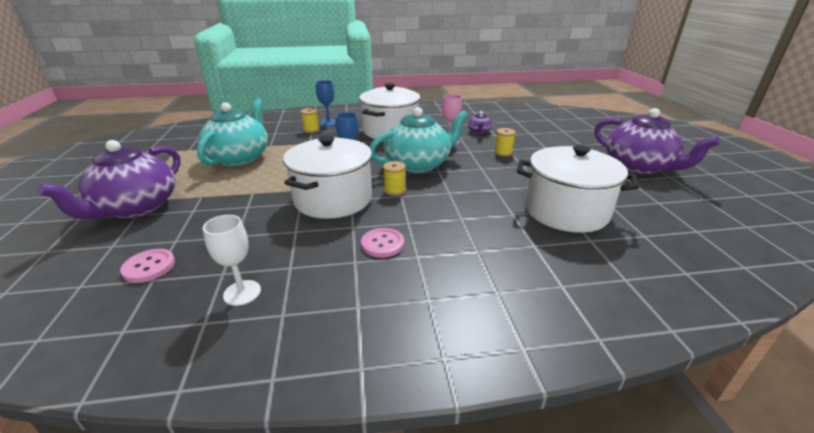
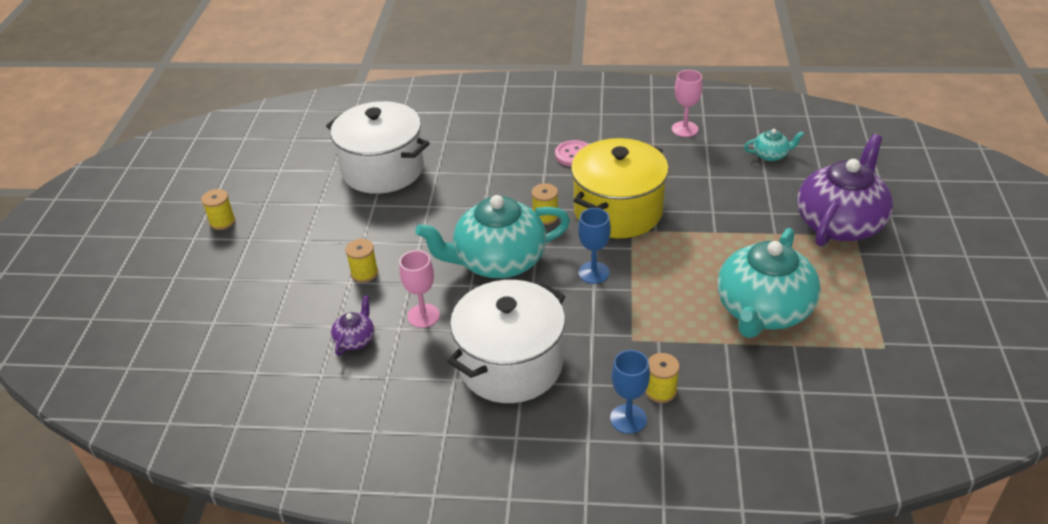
camera: 165 degrees left, 10 degrees up
(149, 267) = (771, 155): pink button -> turquoise teapot
(242, 293) = (685, 129): white goblet -> pink goblet
(333, 199) = (618, 211): white pot -> yellow pot
(638, 167) = (222, 222): purple teapot -> yellow spool

